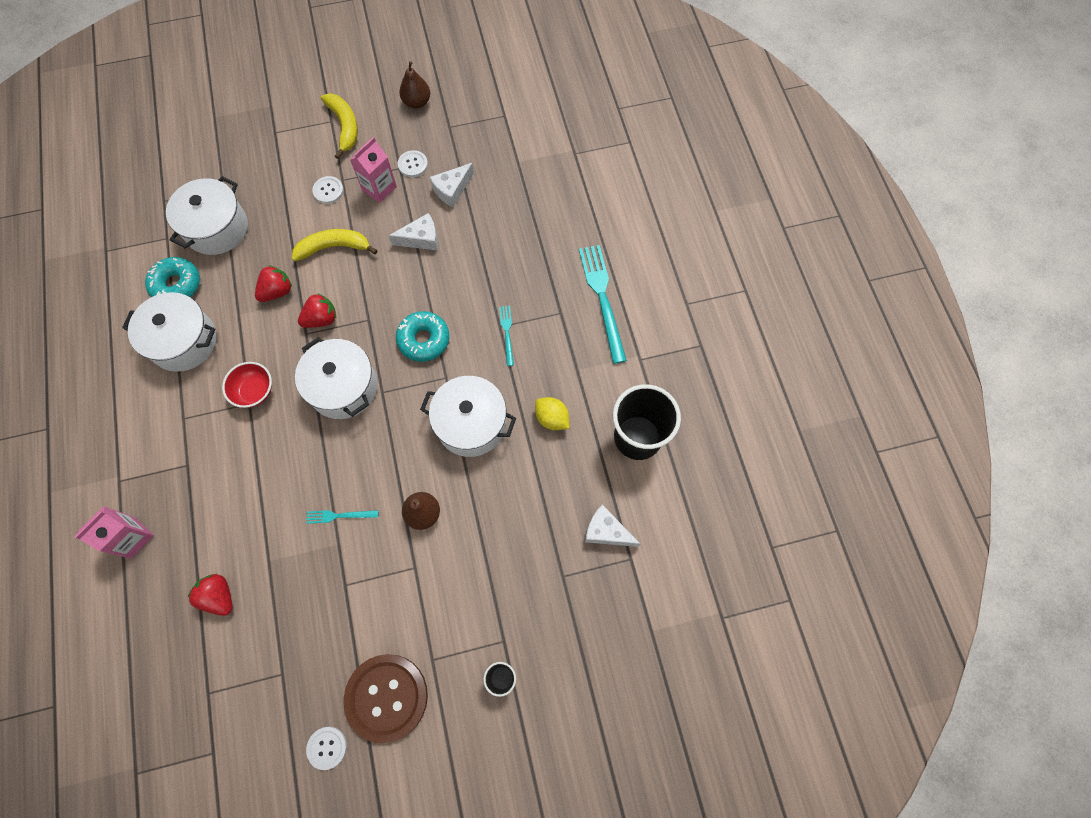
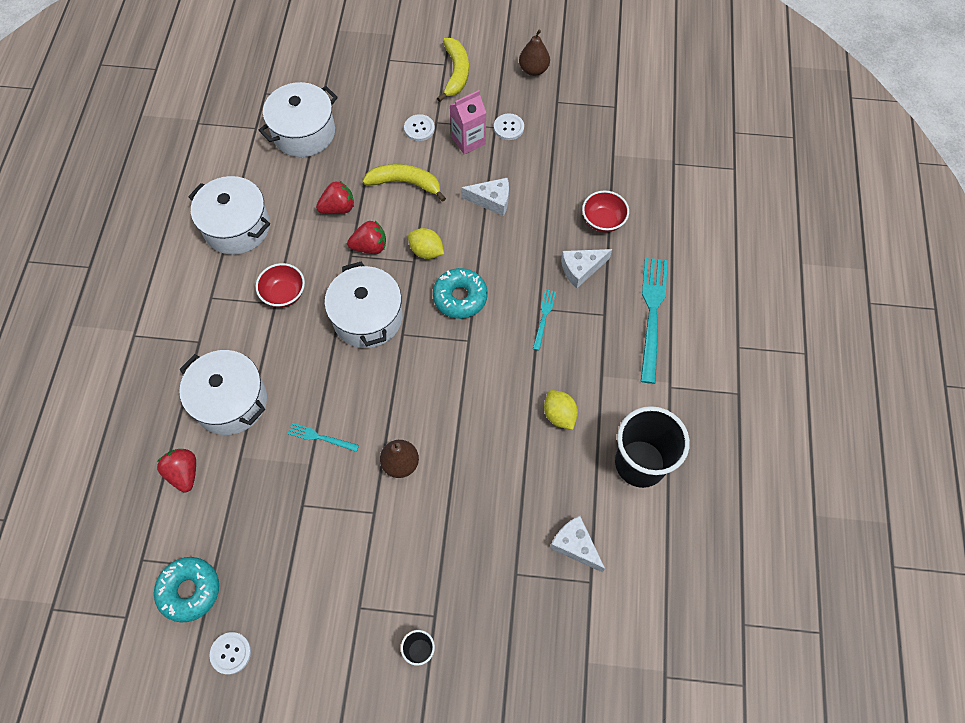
camera: 20 degrees right, 5 degrees down
(133, 537) = (127, 391): pink carton -> none
(176, 285) = (249, 173): turquoise donut -> turquoise donut (189, 590)
(377, 306) = (426, 251): none -> yellow lemon
(386, 697) = (303, 627): brown button -> none
(452, 190) = (538, 162): white cheese -> white cheese (581, 269)
(471, 424) = (477, 393): white pot -> white pot (231, 401)
(529, 226) = (603, 221): none -> red bowl

